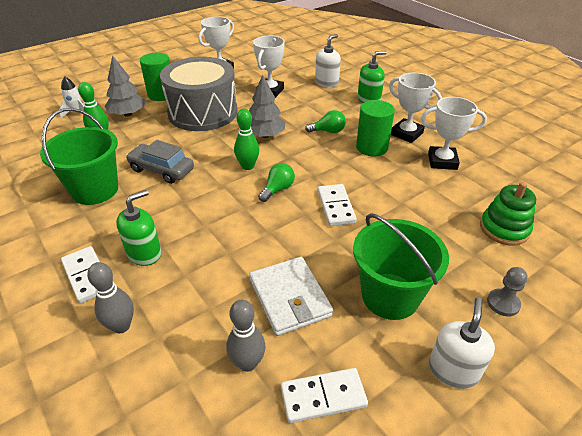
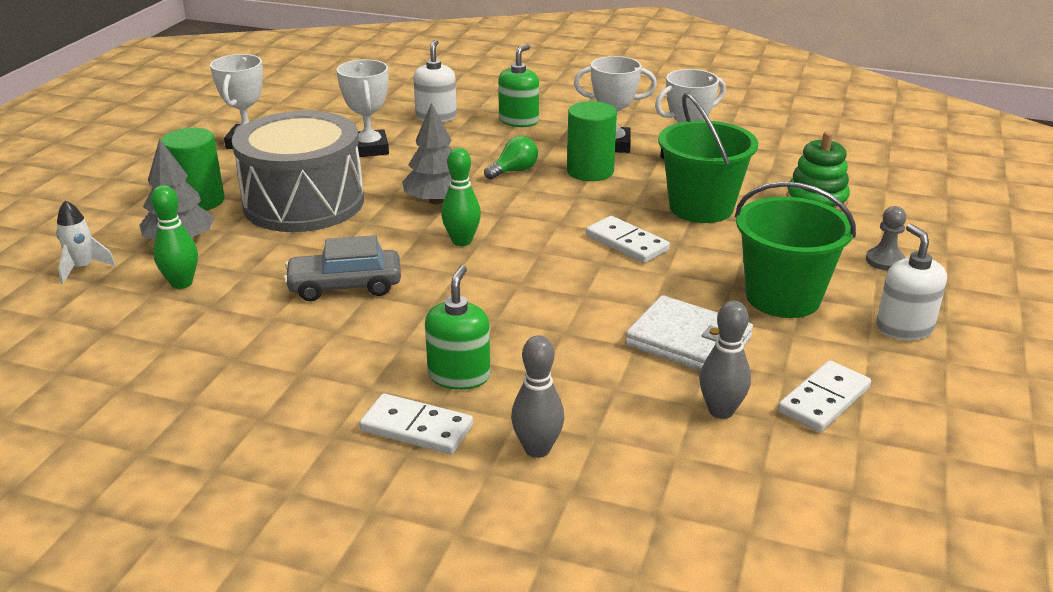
camera: 35 degrees left, 10 degrees down
(95, 190) = (277, 343): green bucket -> green bucket (701, 207)
(277, 189) = (535, 251): green light bulb -> none

